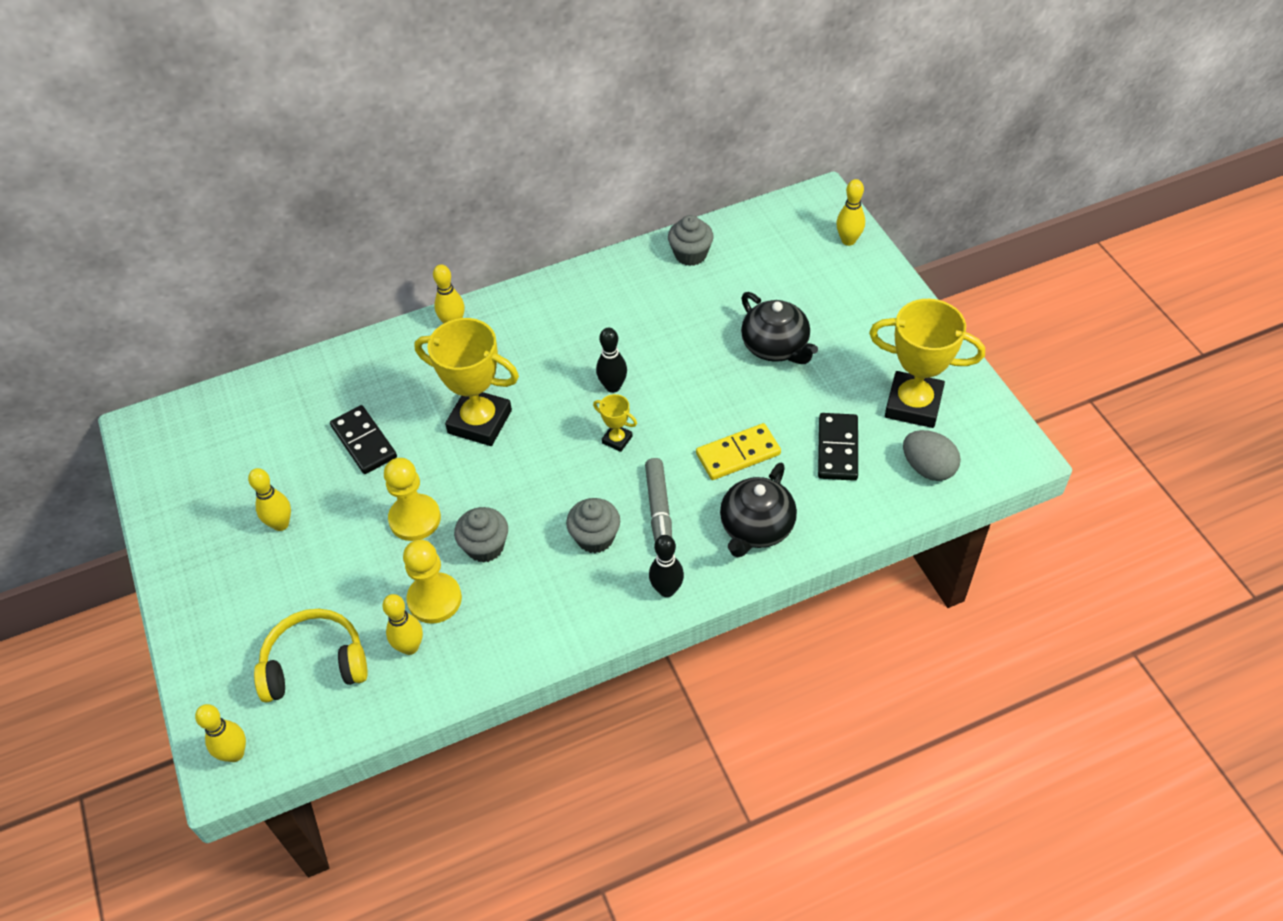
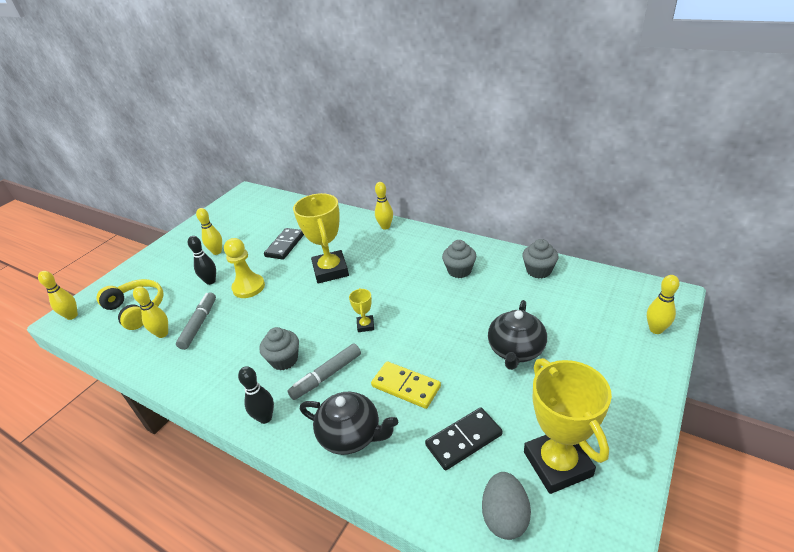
camera: 55 degrees right, 15 degrees down
(434, 599) = (199, 324): yellow pawn -> grey marker
(485, 546) = (247, 321): grey cupcake -> grey cupcake (459, 270)
(613, 386) = (403, 301): black bowling pin -> black bowling pin (210, 281)
(756, 528) = (351, 435): black teapot -> black teapot turned 150 degrees counterclockwise

